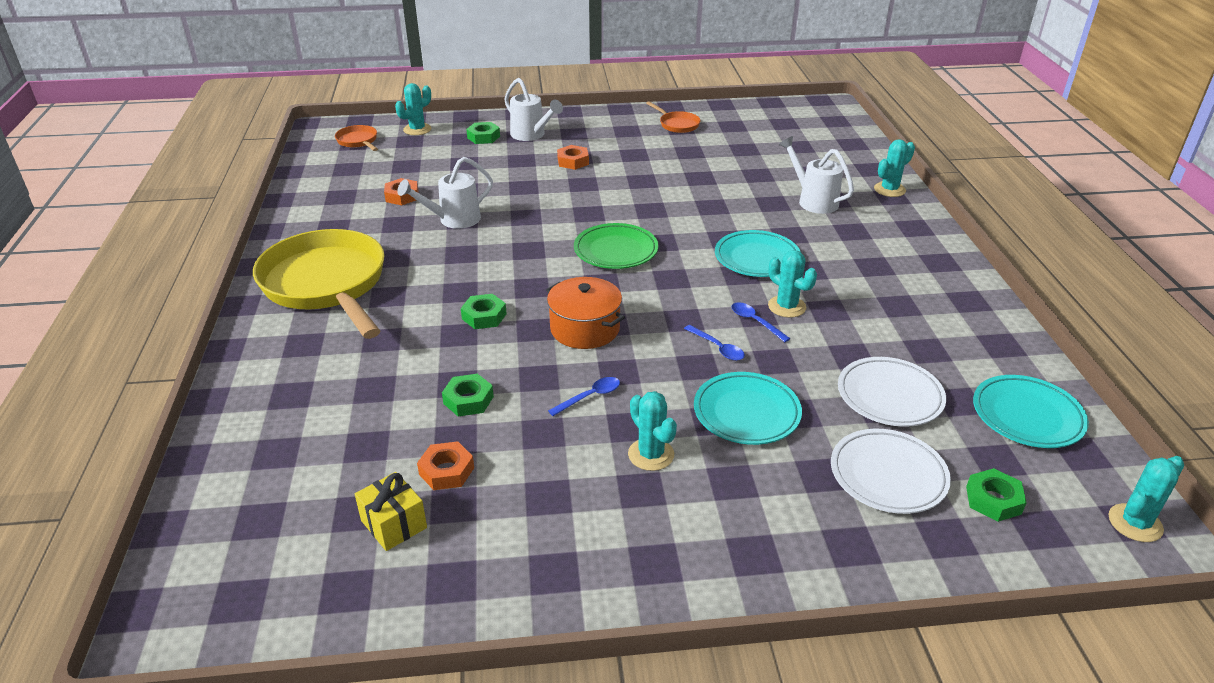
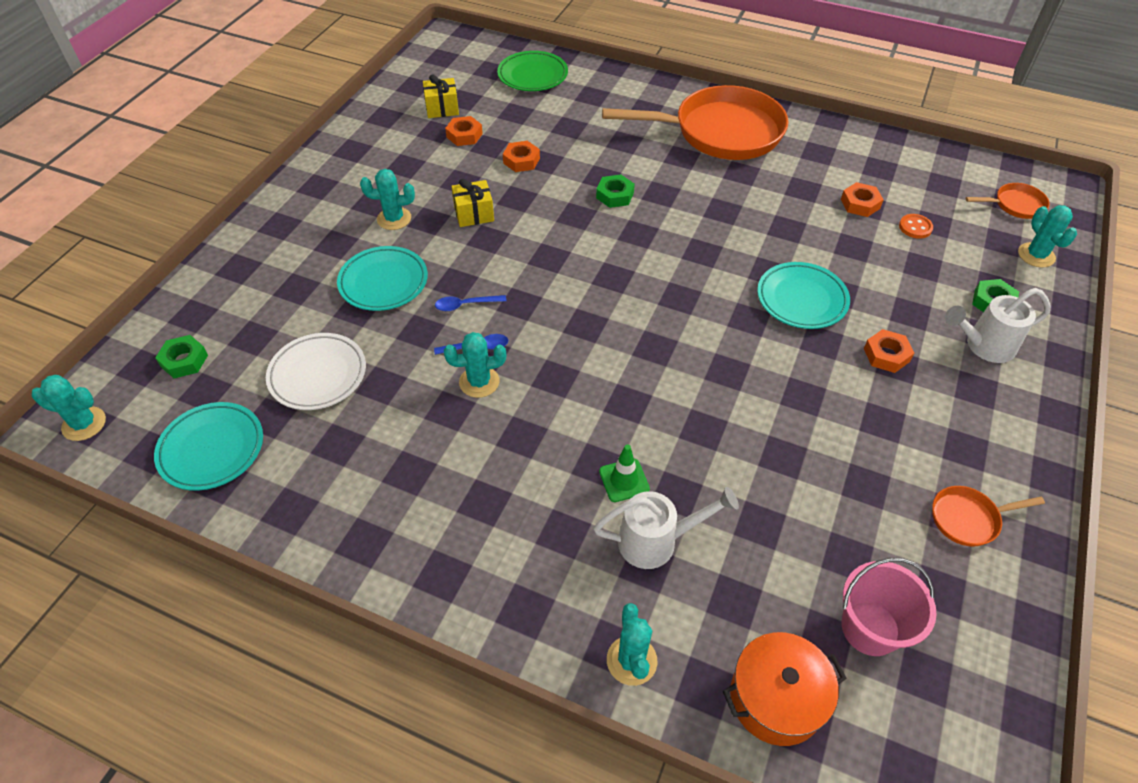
camera: 120 degrees right, 15 degrees up
(326, 284) = (720, 132): yellow pan -> orange pan
(417, 171) = (915, 227): none -> orange button
(453, 220) = (790, 223): white watering can -> none
(468, 400) = (521, 160): green nut -> orange nut
(585, 329) = (554, 241): orange pot -> orange pot (776, 698)
(590, 396) = (474, 214): blue spoon -> yellow gift
(616, 251) = (660, 308): green plate -> green plate (532, 75)
(757, 258) = (572, 407): turquoise plate -> turquoise plate (801, 299)
(778, 137) = (870, 628): none -> pink bucket
(787, 222) = (624, 480): none -> green traffic cone
(888, 475) = (259, 320): white plate -> none
(1135, 523) = (84, 424): turquoise cactus -> turquoise cactus turned 75 degrees counterclockwise

